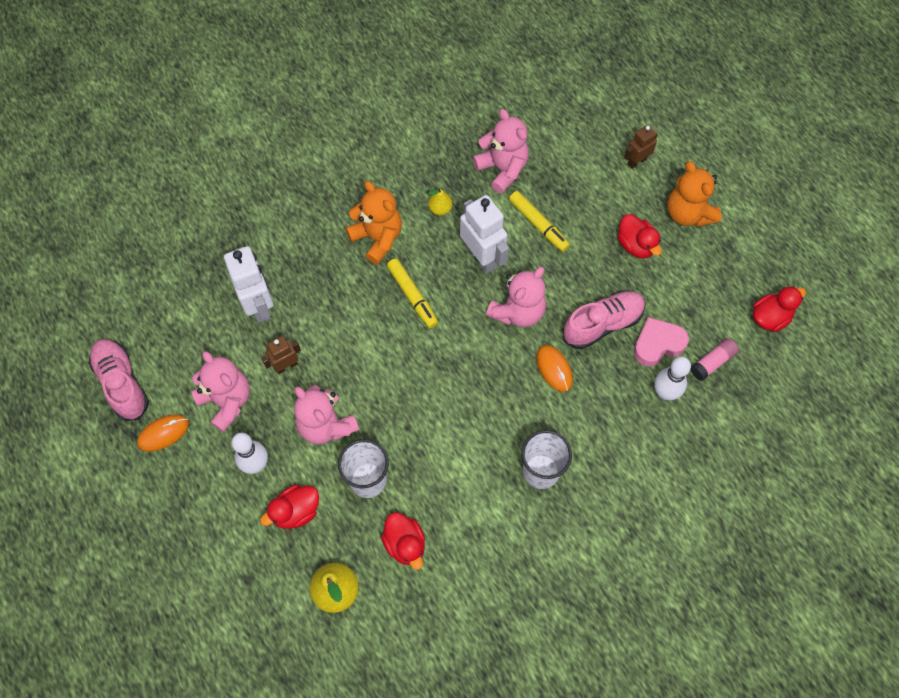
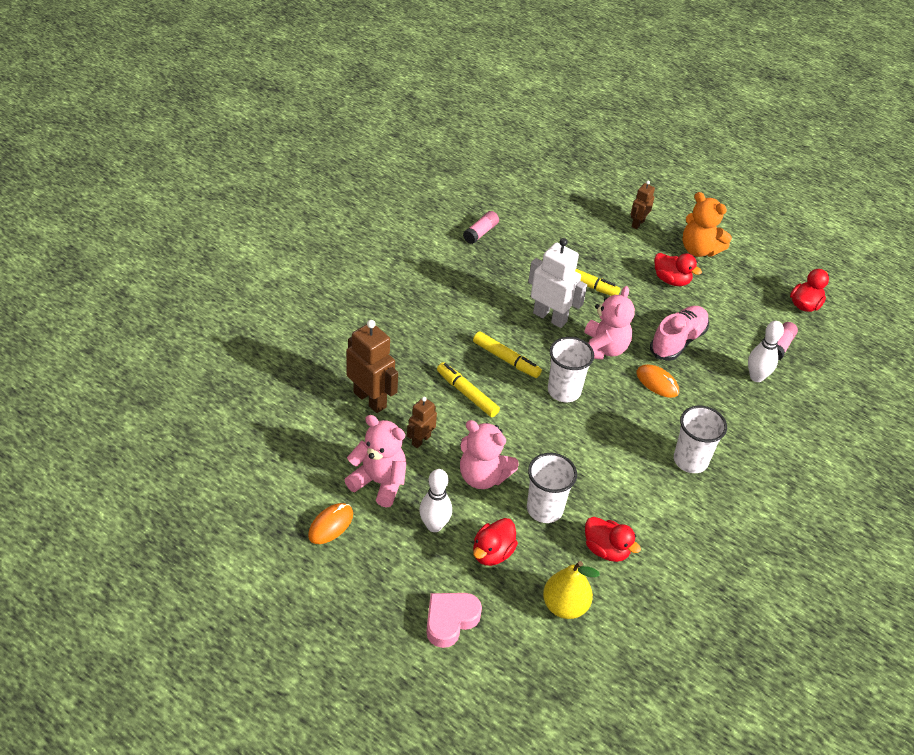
camera: 25 degrees left, 20 degrees down
(122, 383) = (268, 495): pink shoe -> none
(259, 305) = (370, 399): white robot -> brown robot
(354, 326) = (467, 394): none -> yellow marker
(377, 238) = (451, 324): orange teddy bear -> none
(440, 209) = (494, 291): yellow pear -> none
(453, 350) = (564, 391): none -> white cup
(460, 131) = (480, 233): none -> pink glue stick
(502, 169) = (531, 251): pink teddy bear -> none
(657, 344) = (730, 344): pink heart -> pink heart (450, 620)

